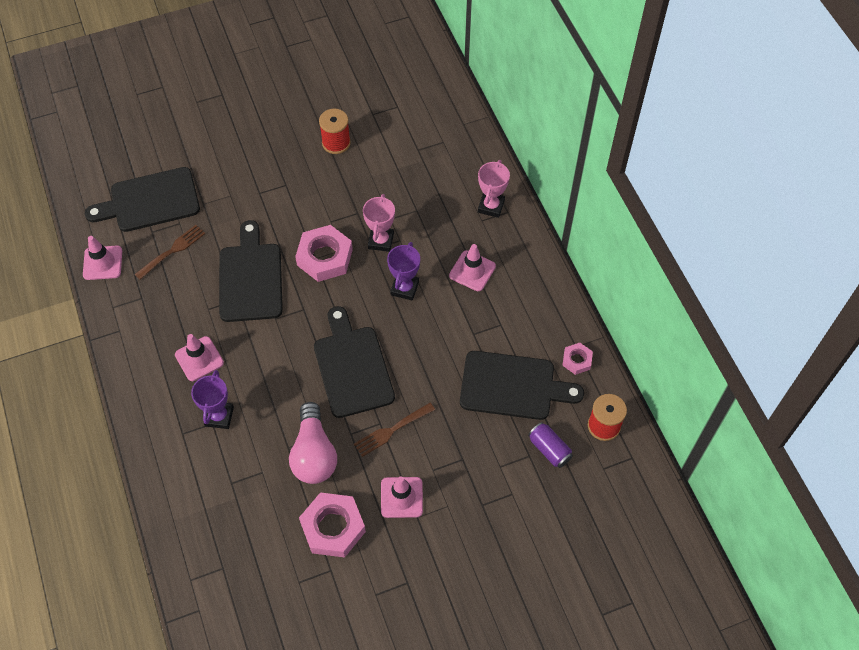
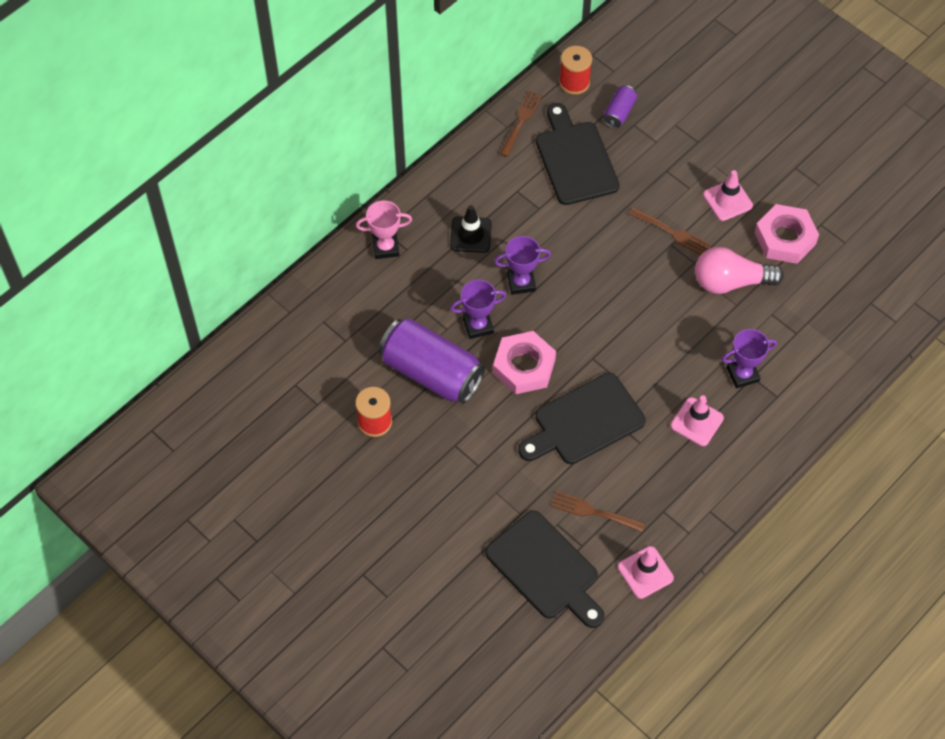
camera: 115 degrees left, 0 degrees up
(314, 454) = (730, 282): pink light bulb -> pink light bulb turned 150 degrees counterclockwise
(352, 367) = (629, 290): black cutting board -> none
(356, 194) = (431, 372): none -> purple can
(381, 241) = (478, 326): pink trophy -> purple trophy
(472, 271) = (470, 235): pink traffic cone -> black traffic cone
(577, 360) = (521, 121): pink nut -> brown fork

